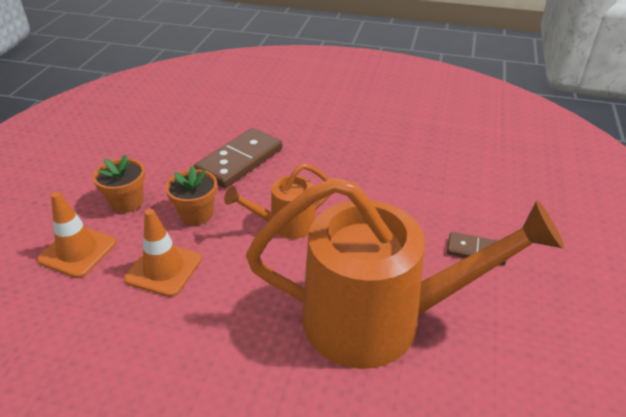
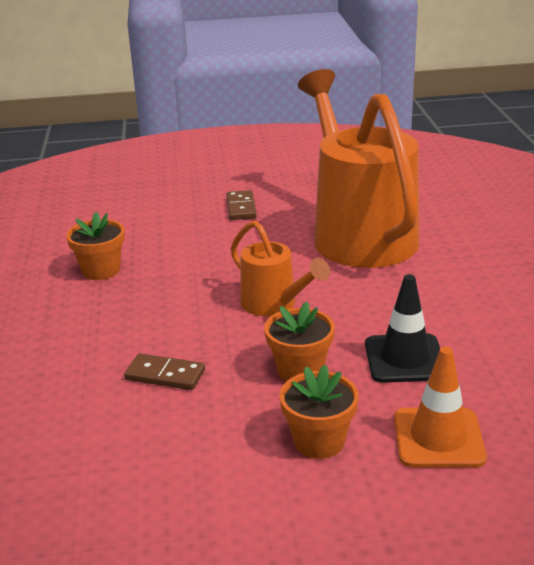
camera: 110 degrees left, 10 degrees down
(164, 269) = (405, 359): orange traffic cone -> black traffic cone
(239, 161) = (165, 375): brown domino -> brown domino, size x0.55
(389, 155) = (101, 270): none -> orange flower pot

